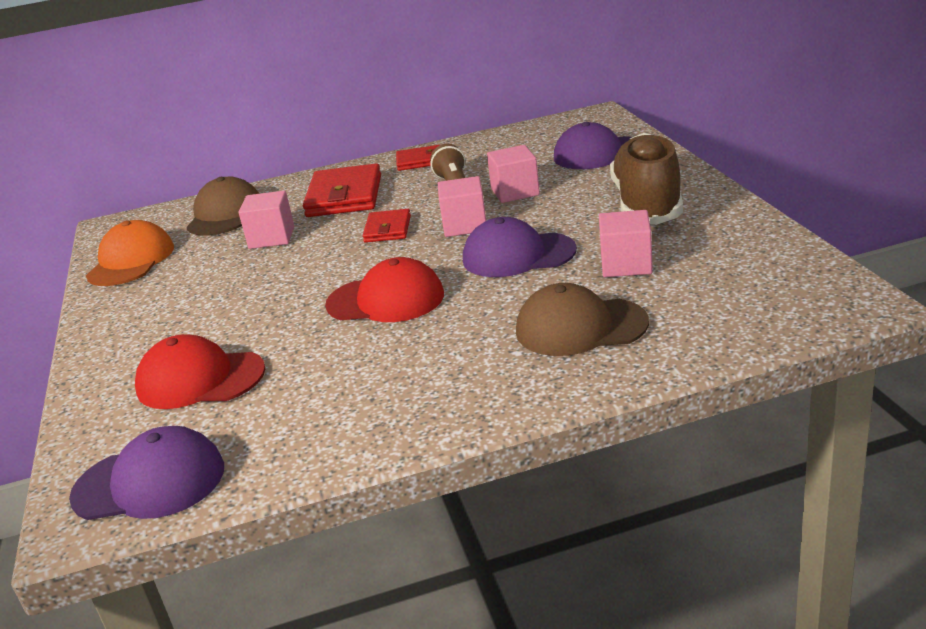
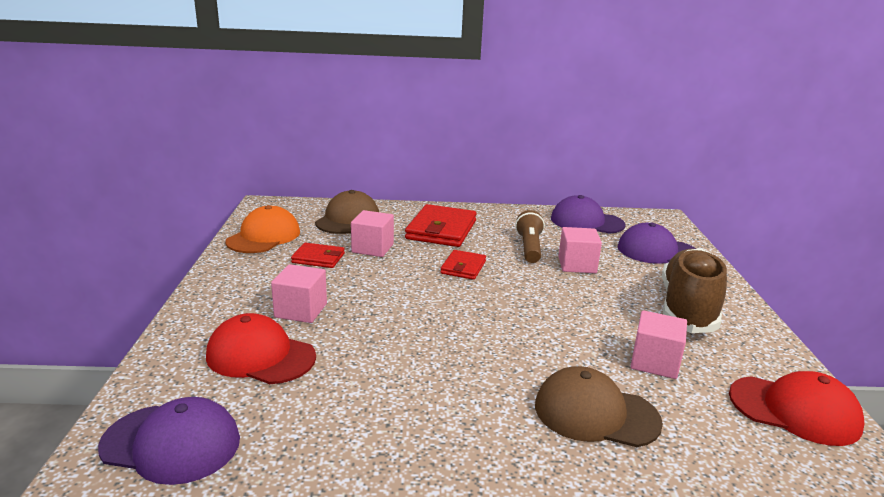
camera: 10 degrees right, 5 degrees down
(386, 300) = (437, 330): red cap -> red cap (794, 410)
(420, 161) = (510, 217): red wallet -> red wallet (318, 258)
(465, 225) = (526, 282): pink cube -> pink cube (301, 310)
(518, 255) = (561, 323): purple cap -> purple cap (586, 222)

